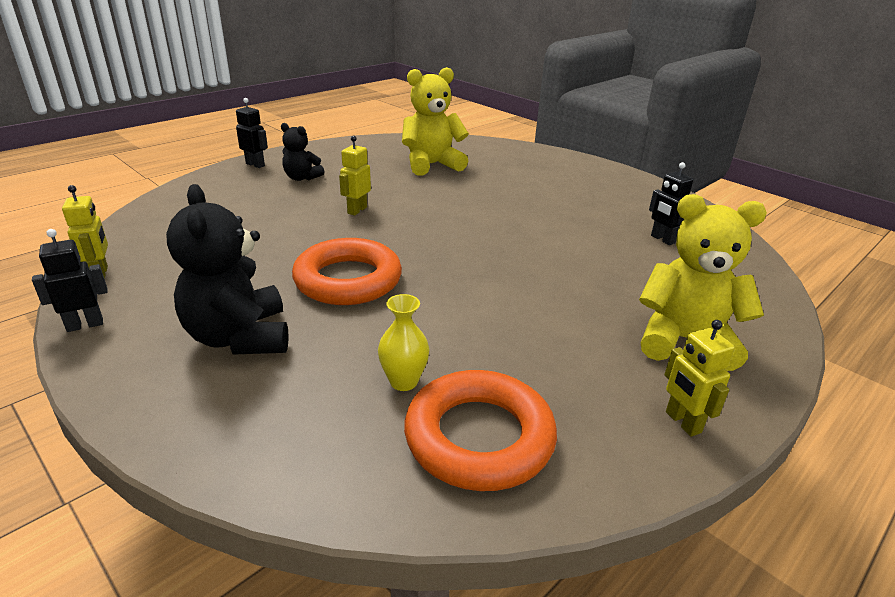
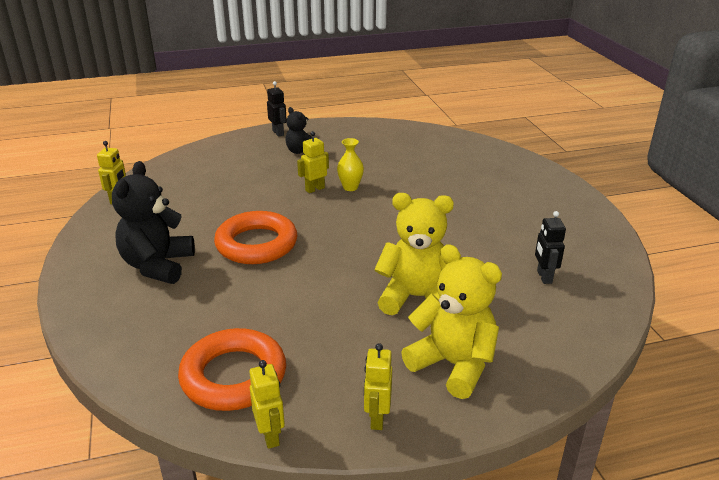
camera: 30 degrees right, 0 degrees up
(85, 325) = (86, 232): black robot -> none
(403, 381) = (224, 325): yellow vase -> yellow vase (350, 187)
(431, 165) = (414, 159): yellow teddy bear -> yellow teddy bear (417, 298)
(600, 492) = (270, 436): none -> yellow robot

